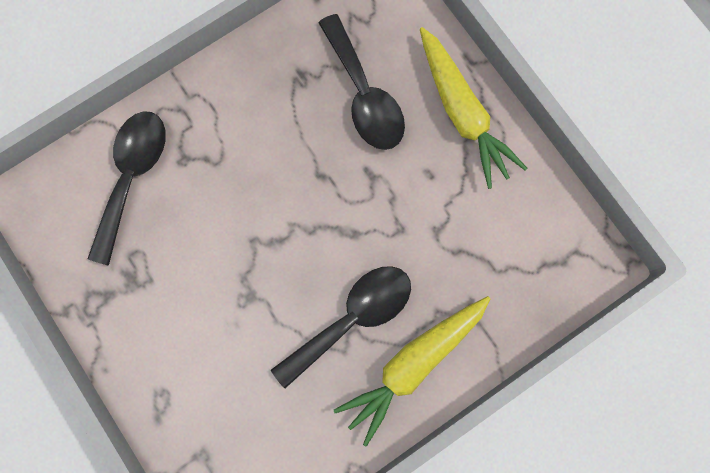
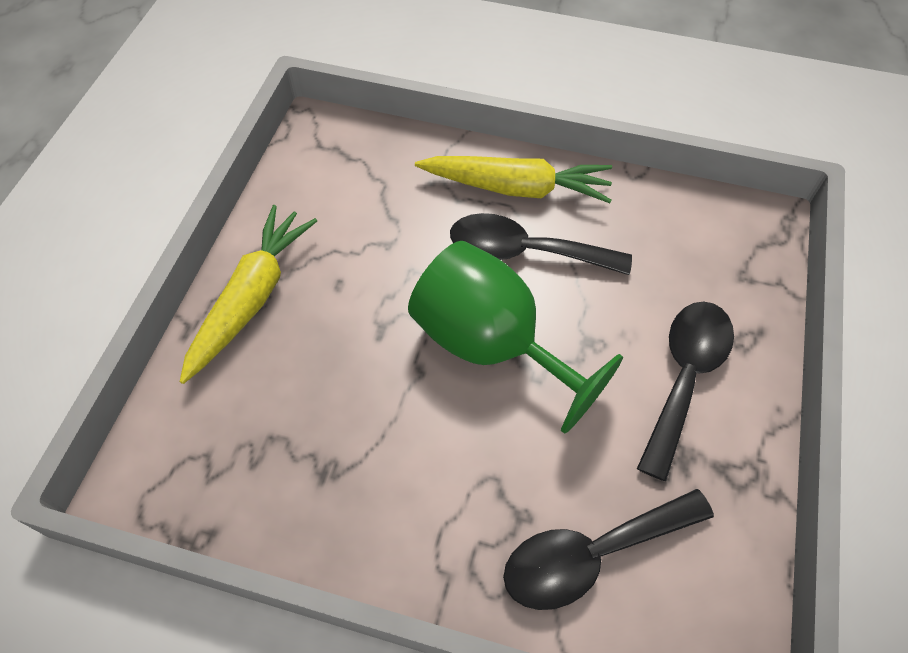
camera: 130 degrees left, 20 degrees down
(300, 233) = (491, 345): none -> green goblet
(364, 95) = (300, 394): black spoon -> black spoon (684, 377)

